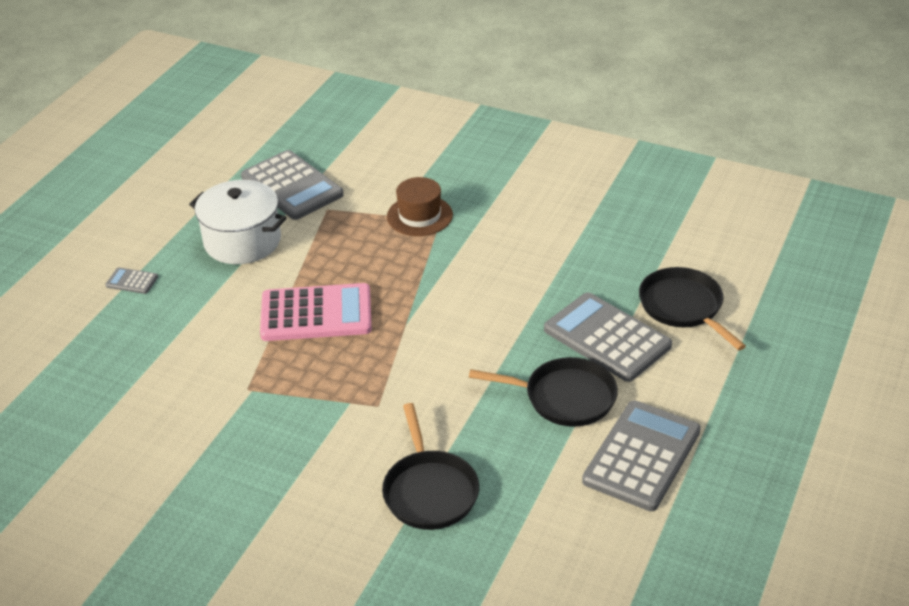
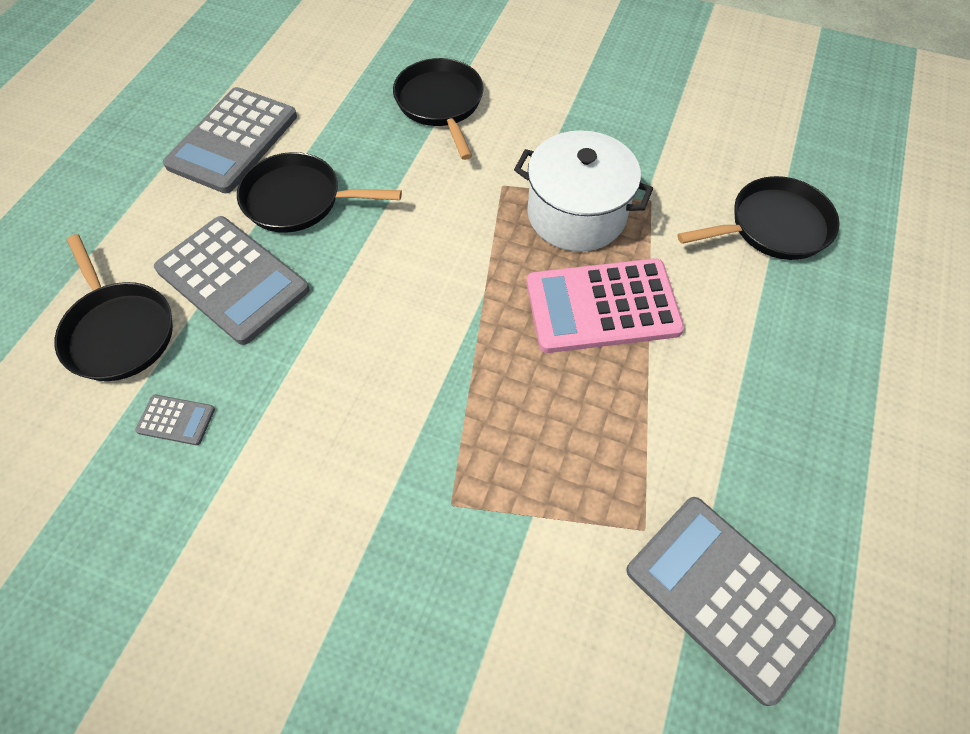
camera: 175 degrees right, 20 degrees up
(132, 281) = (877, 356): grey calculator -> grey calculator (176, 420)
(153, 365) = (773, 227): none -> black pan
(242, 241) = (756, 444): white pot -> white pot (576, 214)
(419, 216) = (485, 516): brown hat -> none

